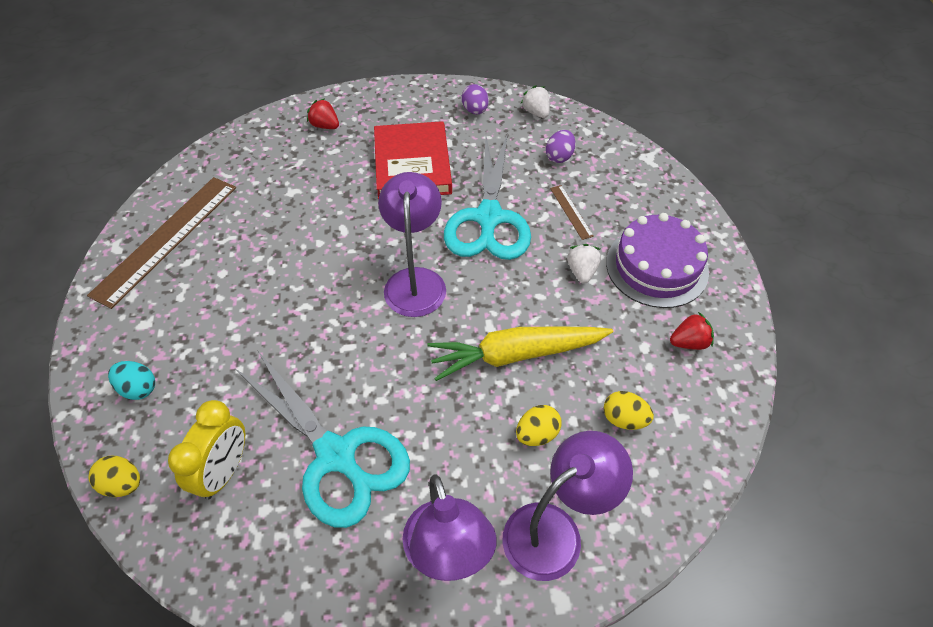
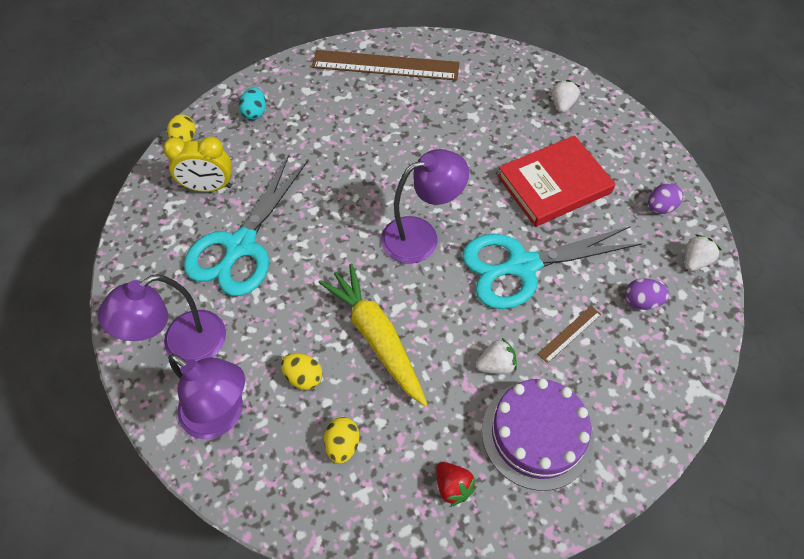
camera: 70 degrees right, 5 degrees up
(325, 126) = (562, 105): red strawberry -> white strawberry

